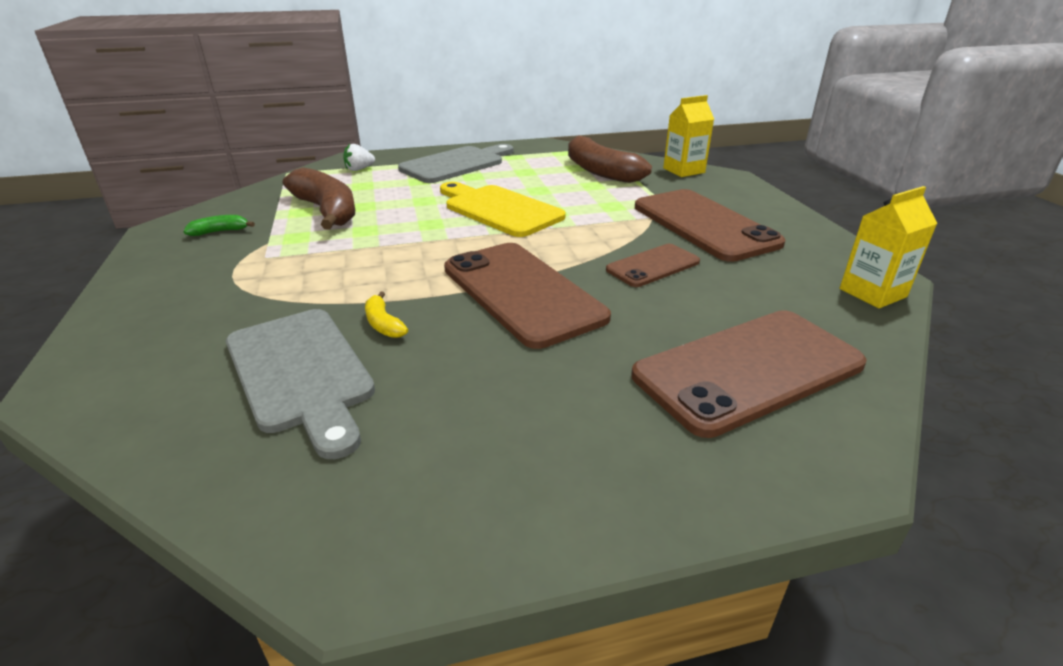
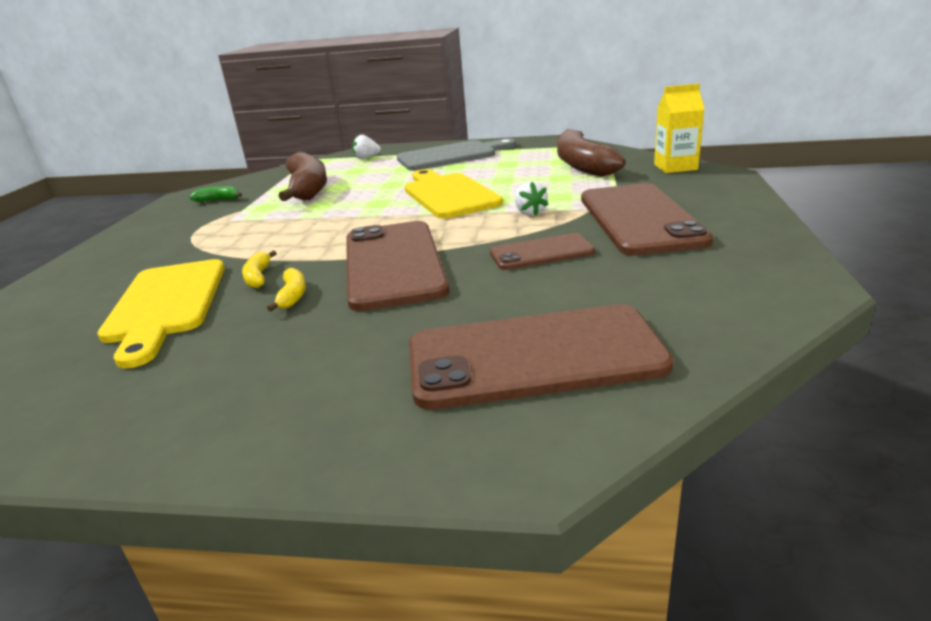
camera: 25 degrees right, 5 degrees down
(301, 373) = (165, 305): grey cutting board -> yellow cutting board
(449, 341) = (292, 296): none -> yellow banana
(601, 225) = (530, 212): none -> white strawberry
(872, 293) = (771, 301): yellow carton -> none

